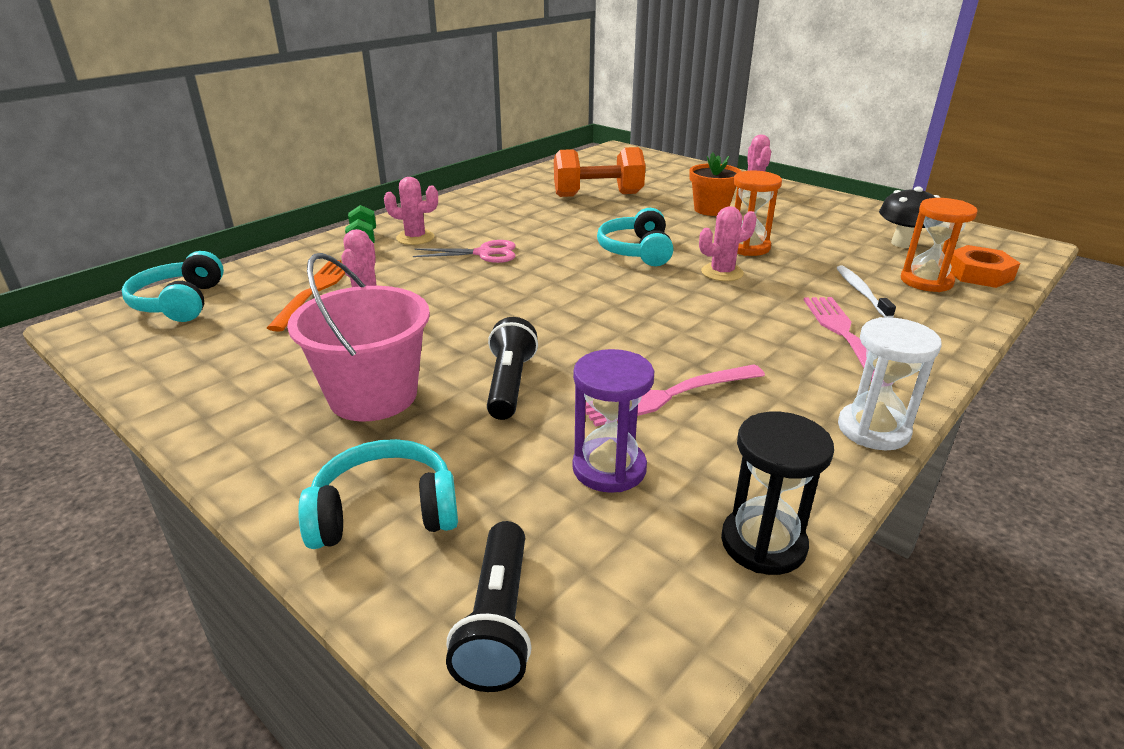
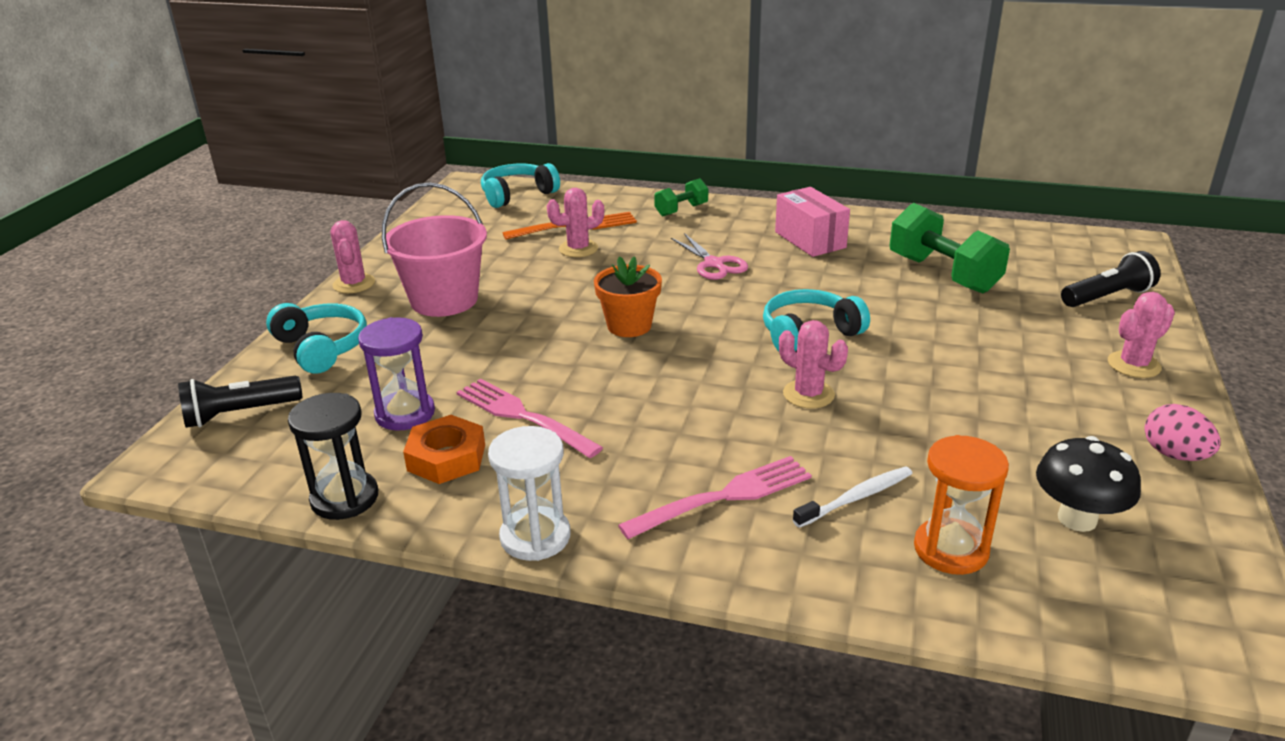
camera: 65 degrees right, 0 degrees up
(415, 238) = (712, 226): pink cactus -> pink cactus (354, 284)
(492, 214) = (810, 240): none -> pink box
(509, 384) = (493, 343): black flashlight -> black flashlight (1107, 297)
(598, 195) = (943, 274): orange dumbbell -> green dumbbell
(711, 209) = (998, 350): orange flower pot -> orange flower pot (629, 326)
(747, 247) = (903, 397): orange hourglass -> none
(849, 207) = (1174, 455): none -> pink egg
(978, 274) = (1038, 599): orange nut -> orange nut (446, 457)

